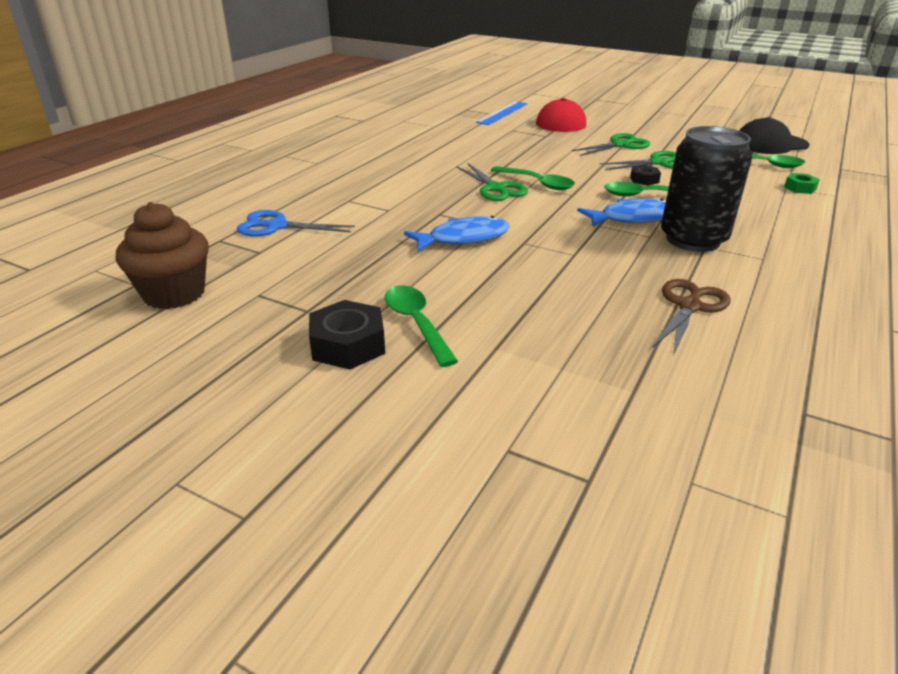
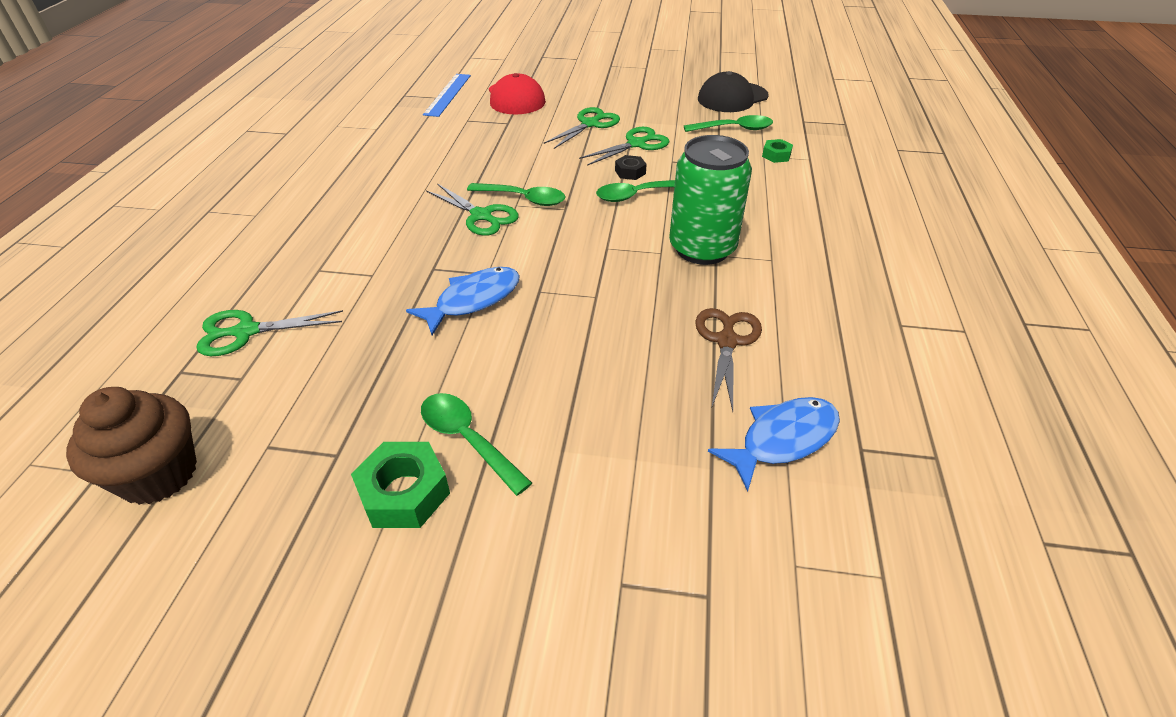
camera: 20 degrees left, 10 degrees up
(277, 226) = (246, 332): blue scissors -> green scissors
(348, 345) = (404, 493): black nut -> green nut
(632, 218) = (636, 231): blue fish -> blue fish (782, 440)
(693, 239) = (702, 248): black can -> green can

